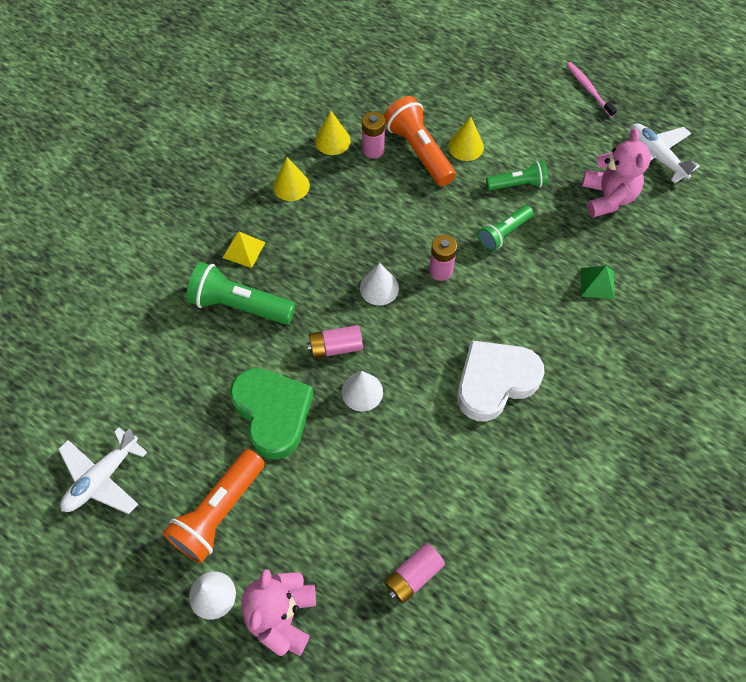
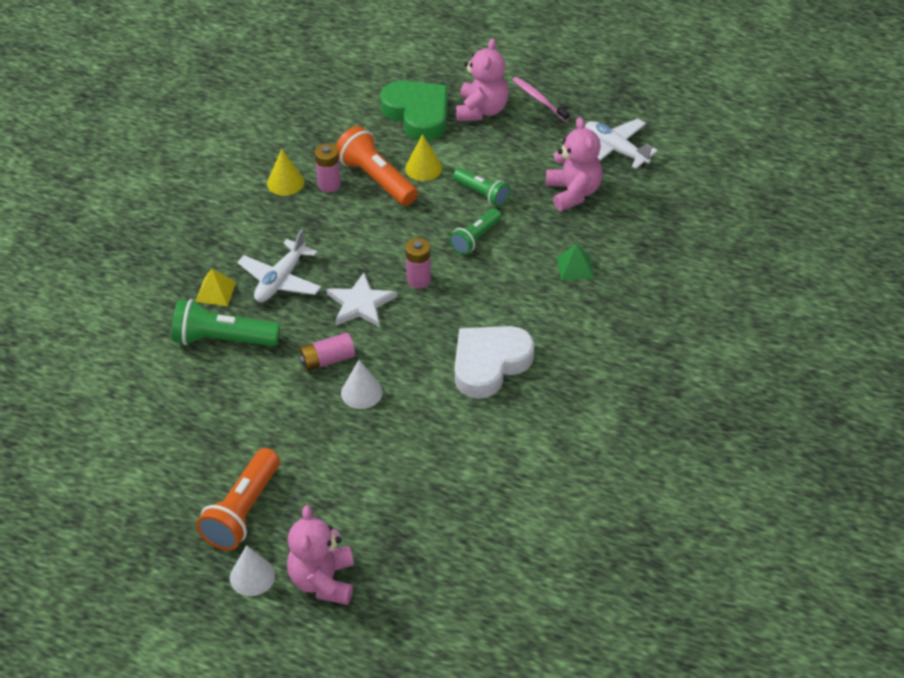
camera: 10 degrees left, 15 degrees down
(102, 478) = (120, 503): white plane -> white plane (280, 280)
(273, 413) = (277, 424): green heart -> green heart (418, 114)
(291, 186) = (251, 228): yellow cone -> none
(379, 288) = (360, 304): white cone -> white star
(413, 576) = (441, 530): pink battery -> none
(518, 184) = (482, 194): green flashlight -> green flashlight turned 60 degrees clockwise
(531, 92) = (481, 110): none -> pink teddy bear

